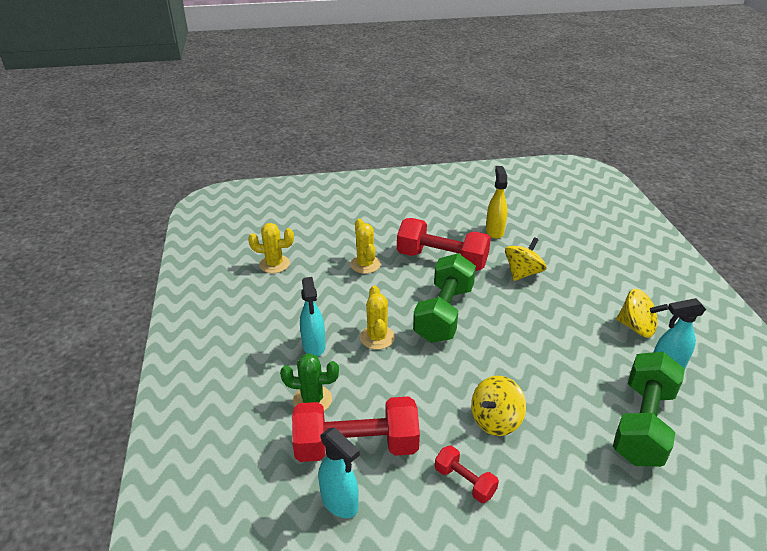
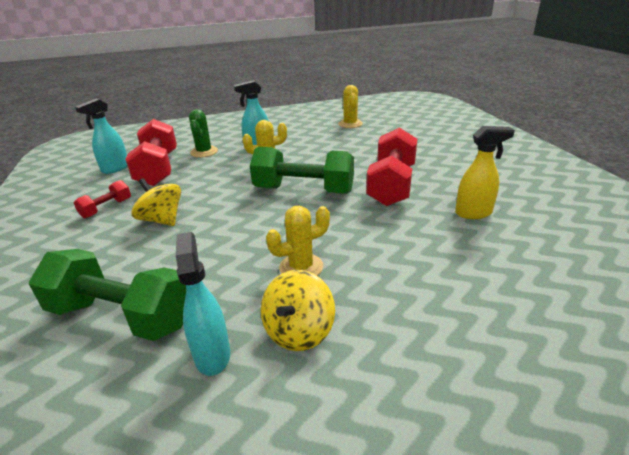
camera: 85 degrees right, 5 degrees down
(365, 264) = (365, 152): yellow cactus -> yellow cactus (301, 267)
(523, 273) = (391, 234): yellow spinning top -> none

